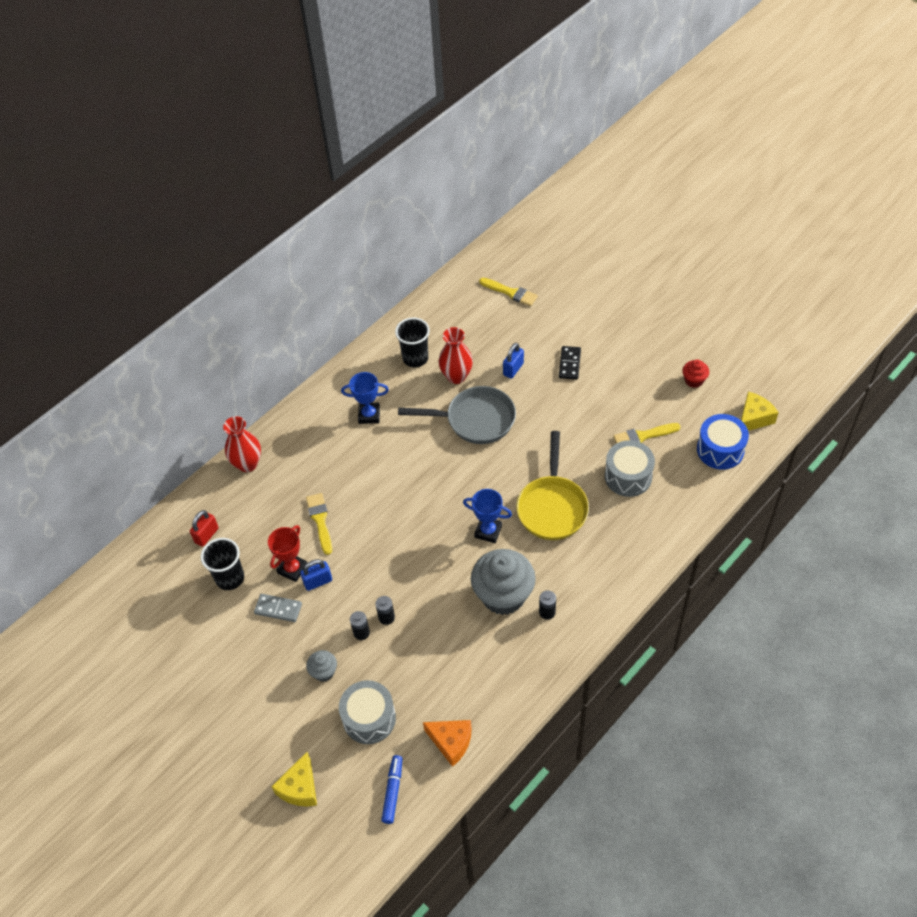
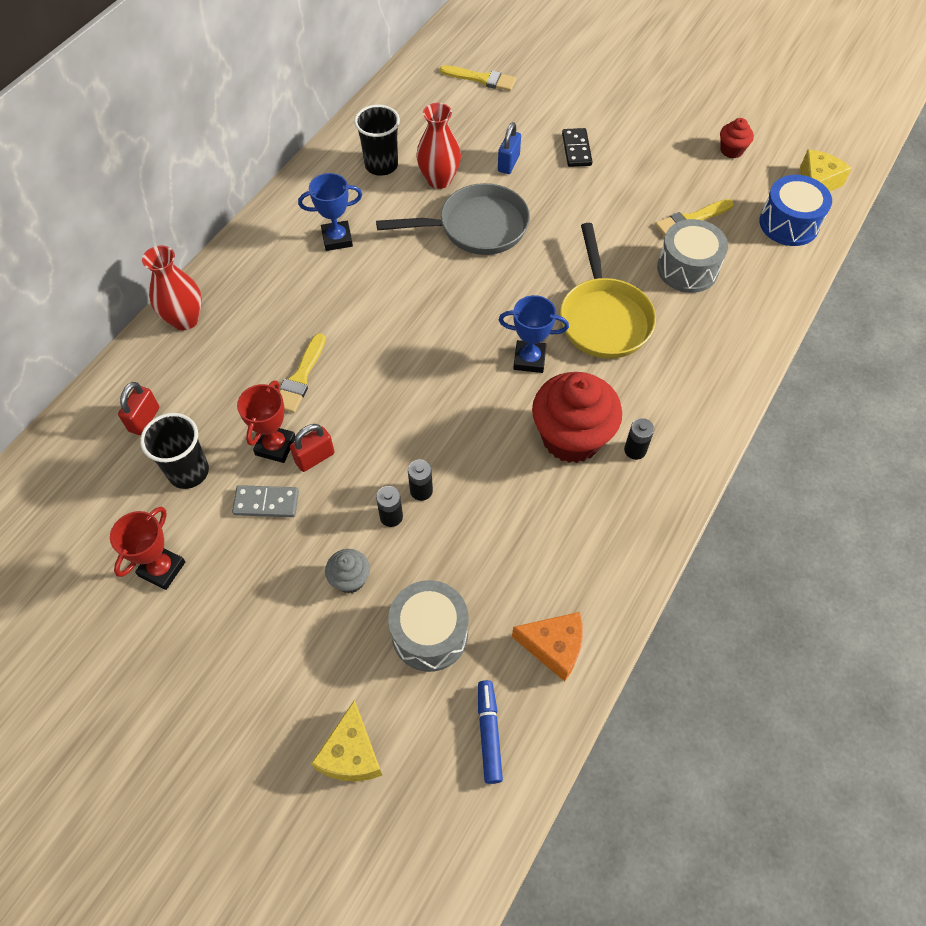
camera: 15 degrees left, 5 degrees up
(200, 643) = (162, 569): none -> red trophy
(318, 582) = (315, 458): blue padlock -> red padlock
(320, 520) = (300, 378): yellow brush -> yellow brush turned 135 degrees counterclockwise
(503, 595) = (571, 437): grey cupcake -> red cupcake

